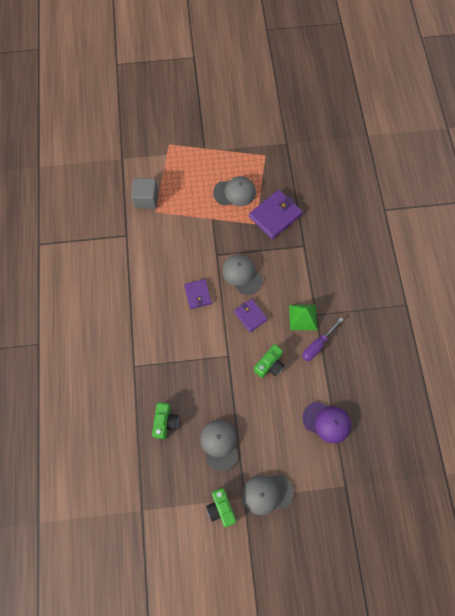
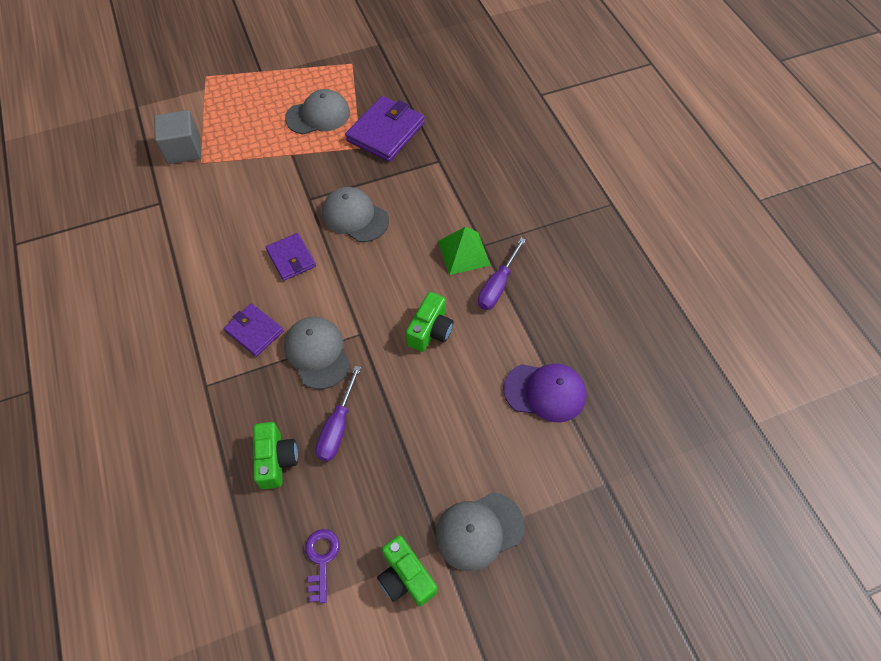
camera: 15 degrees left, 10 degrees down
(179, 486) = (321, 559): none -> purple key
(203, 412) = (337, 427): none -> purple screwdriver
(219, 444) = (378, 472): grey cap -> grey cap (317, 353)
(250, 316) = (382, 269): purple wallet -> purple wallet (254, 331)

